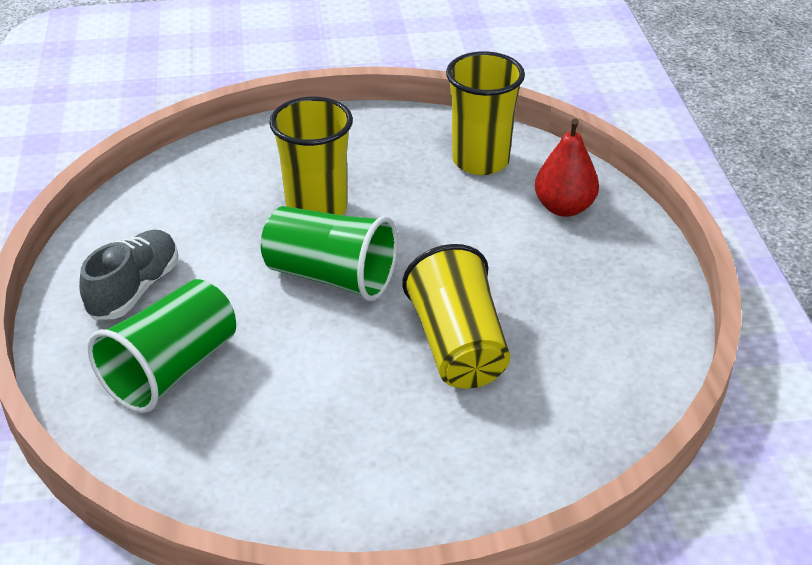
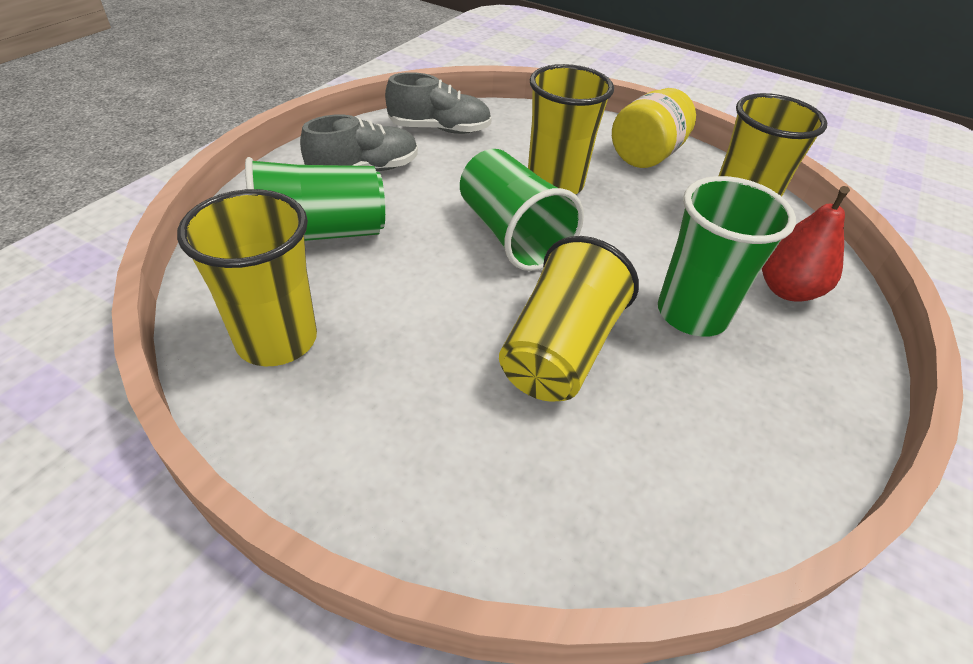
camera: 35 degrees right, 5 degrees up
(154, 209) = (439, 129): none -> grey shoe
(247, 468) = (277, 340): none -> yellow cup
(363, 140) = (646, 155): none -> yellow jar
(519, 264) = (692, 314): none -> green cup

